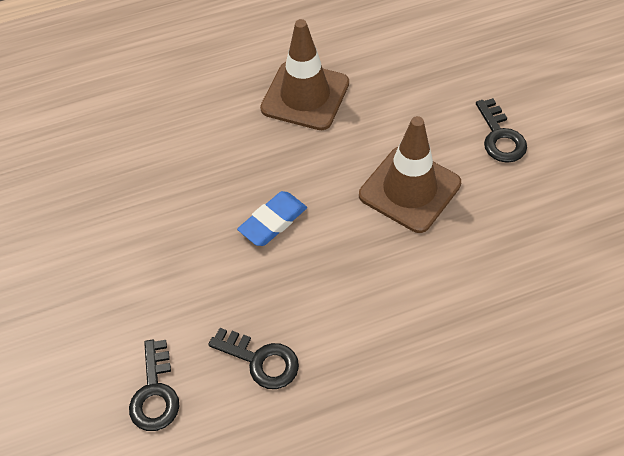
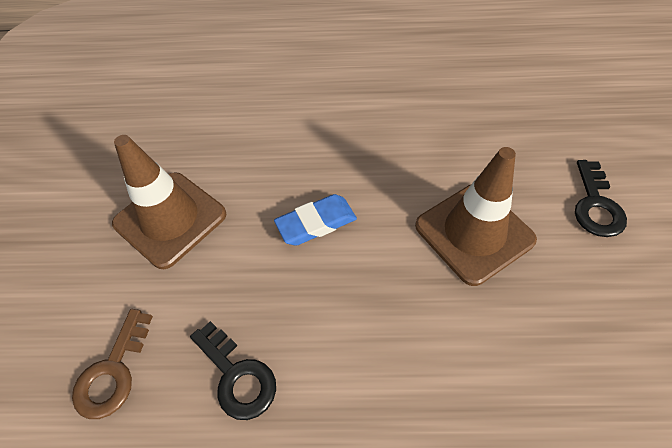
camera: 20 degrees right, 0 degrees up
(155, 393) = (113, 372): black key -> brown key
(305, 96) = (398, 109): brown traffic cone -> brown traffic cone (170, 219)

